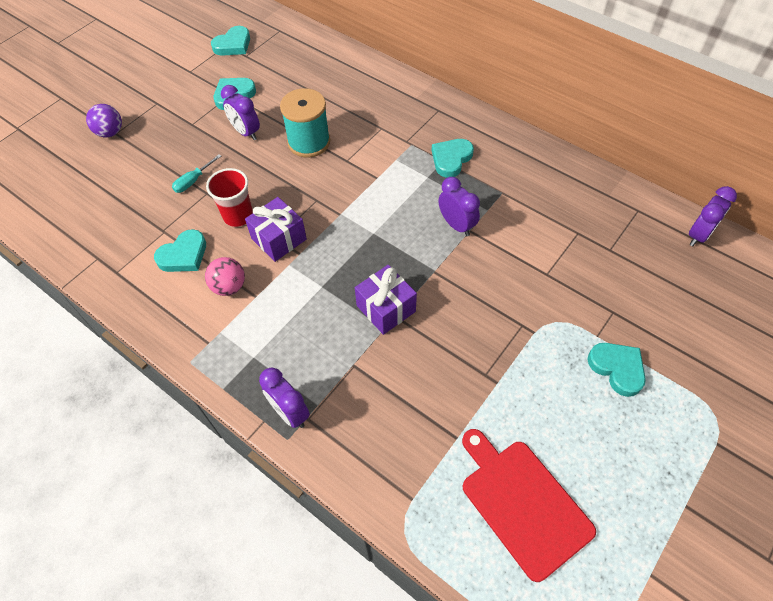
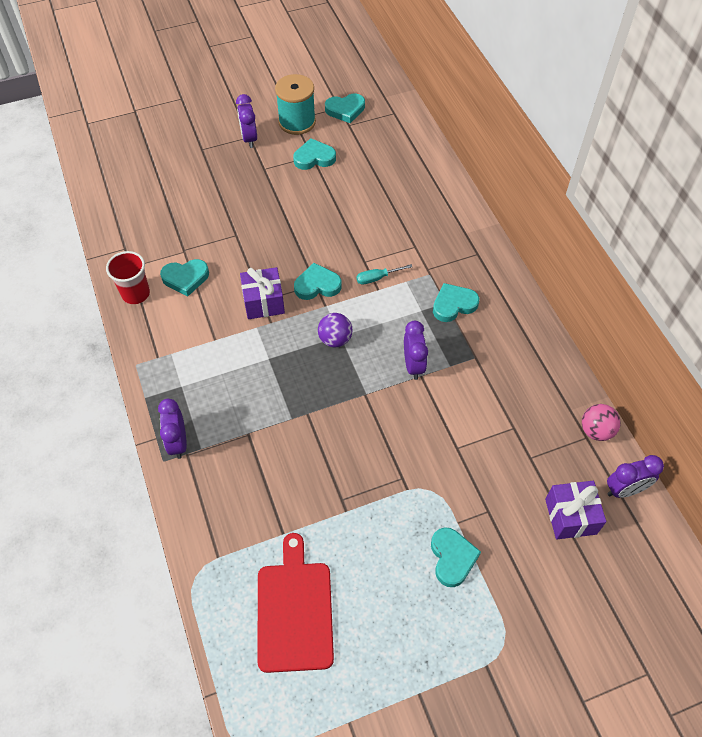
camera: 30 degrees right, 0 degrees up
(110, 132) = (198, 147): purple ball -> purple ball (335, 339)
(193, 181) = (233, 219): turquoise screwdriver -> turquoise screwdriver (377, 278)
(229, 287) = (201, 321): pink ball -> pink ball (596, 430)
(238, 216) = (246, 266): red cup -> red cup (135, 294)
(246, 132) = (301, 196): purple clock -> purple clock (249, 138)
(309, 142) = (345, 230): turquoise spool -> turquoise spool (297, 122)
(319, 200) = (317, 285): none -> turquoise heart
(386, 308) = (304, 403): purple gift -> purple gift (570, 516)

